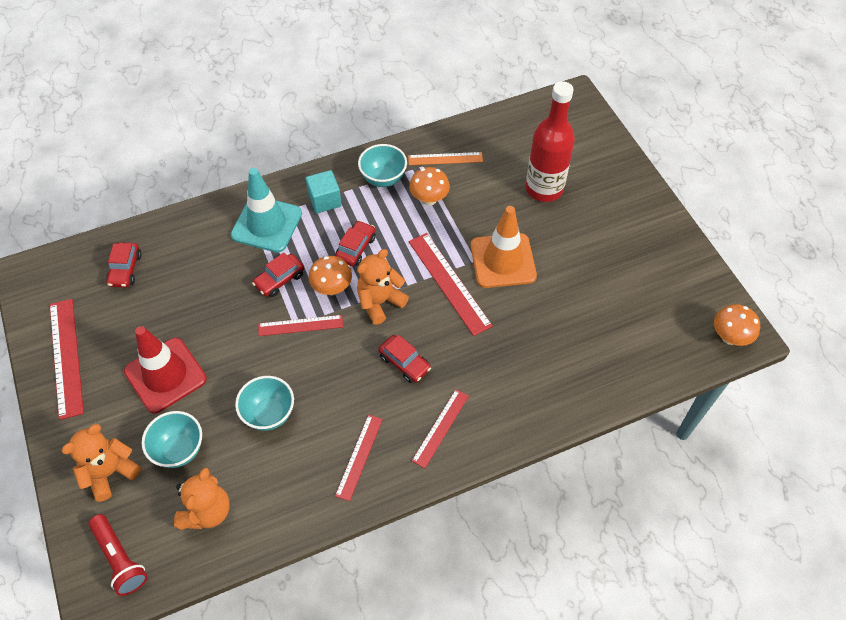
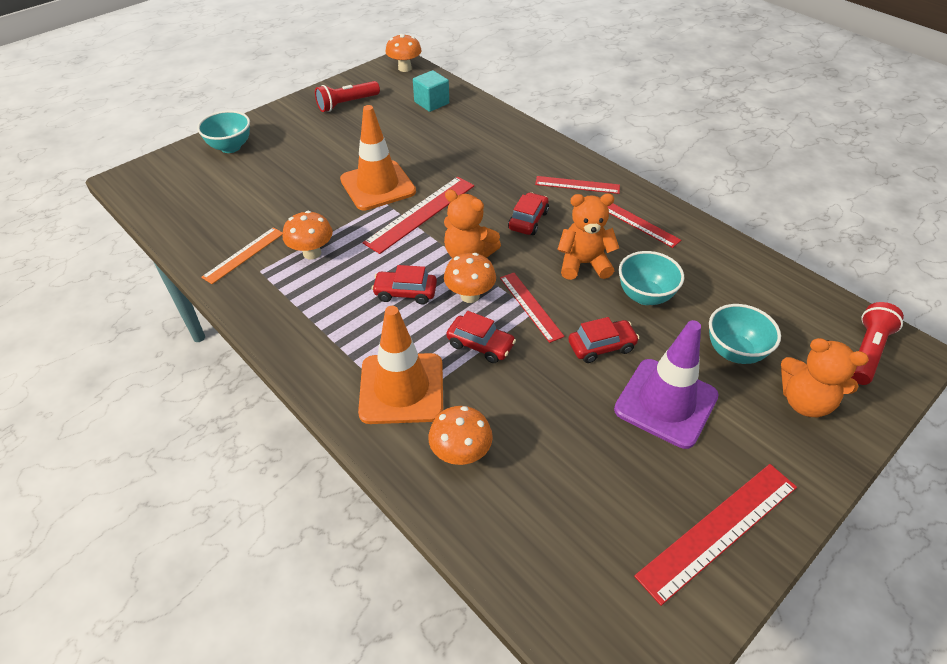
camera: 110 degrees left, 10 degrees down
(125, 270) = (549, 528): red car -> red car (601, 346)
(165, 375) = (666, 403): red traffic cone -> purple traffic cone
(199, 242) = (460, 454): none -> orange mushroom
(207, 511) = (770, 305): orange teddy bear -> orange teddy bear (583, 264)
(266, 224) = (401, 388): turquoise traffic cone -> orange traffic cone
(325, 200) = (341, 343): turquoise cube -> turquoise cube (431, 103)
(359, 457) = (639, 223): red ruler -> red ruler turned 45 degrees clockwise
(383, 179) = (289, 299): turquoise bowl -> turquoise bowl (230, 147)
(445, 159) = (244, 255): orange ruler -> orange ruler turned 60 degrees clockwise
(544, 189) = (273, 177): red bottle -> none
(659, 265) = (347, 104): none -> red flashlight

